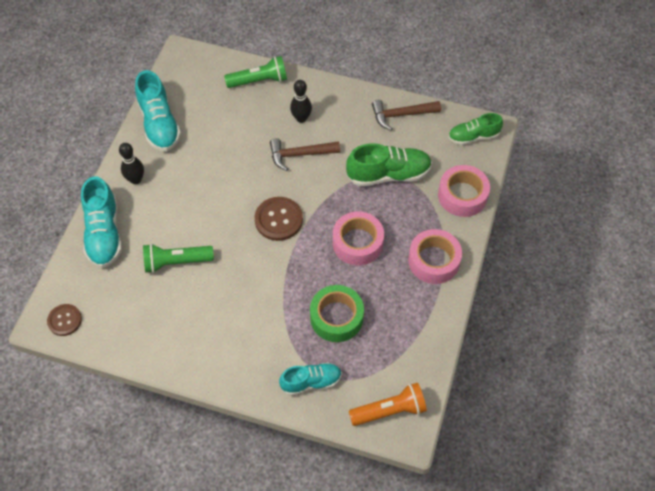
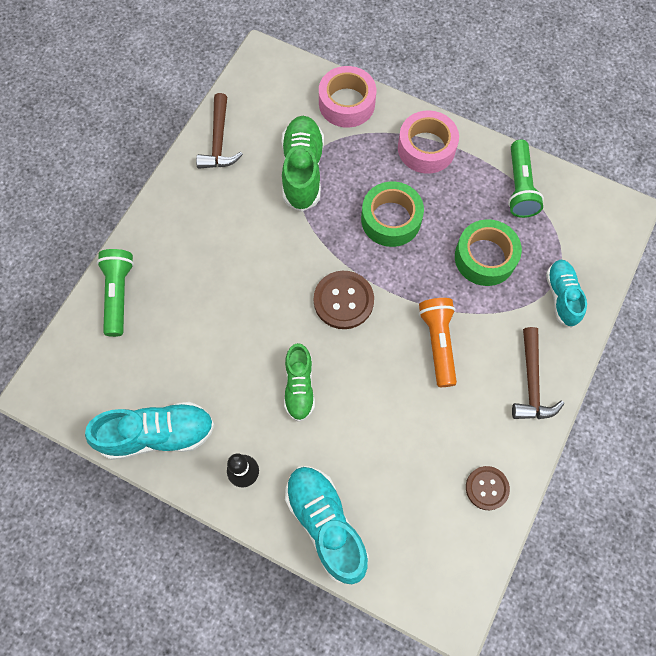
camera: 80 degrees left, 10 degrees up
(64, 320) = (452, 585): brown button -> brown button (487, 488)
(104, 233) = (325, 524): turquoise shoe -> turquoise shoe turned 120 degrees counterclockwise
(176, 262) = (385, 431): green flashlight -> green flashlight (520, 187)
(299, 154) = (251, 263): brown hammer -> brown hammer (531, 383)
(301, 118) = (195, 252): black bowling pin -> none
(357, 243) = (391, 219): pink tape -> green tape
(390, 410) = (599, 224): orange flashlight -> orange flashlight (438, 343)
(473, 136) = (269, 76): green shoe -> green shoe (299, 387)

